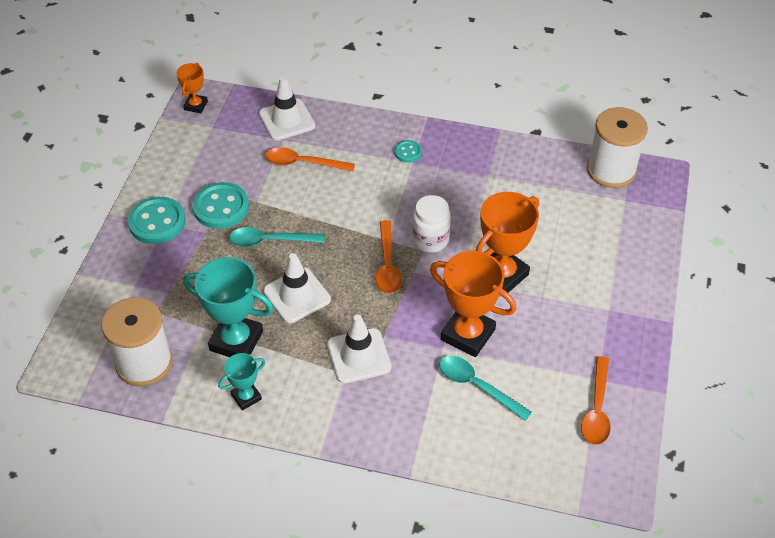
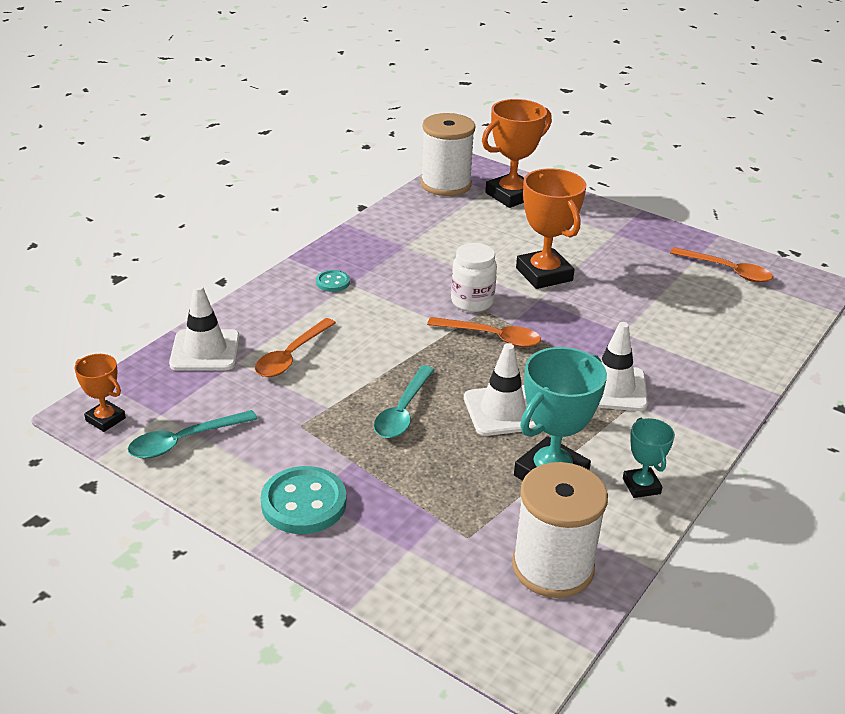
camera: 70 degrees left, 15 degrees down
(221, 207) = (318, 438): turquoise button -> none
(467, 334) = (612, 313): orange trophy -> orange trophy (511, 195)
(477, 386) = (680, 325): turquoise spoon -> turquoise spoon (184, 441)

